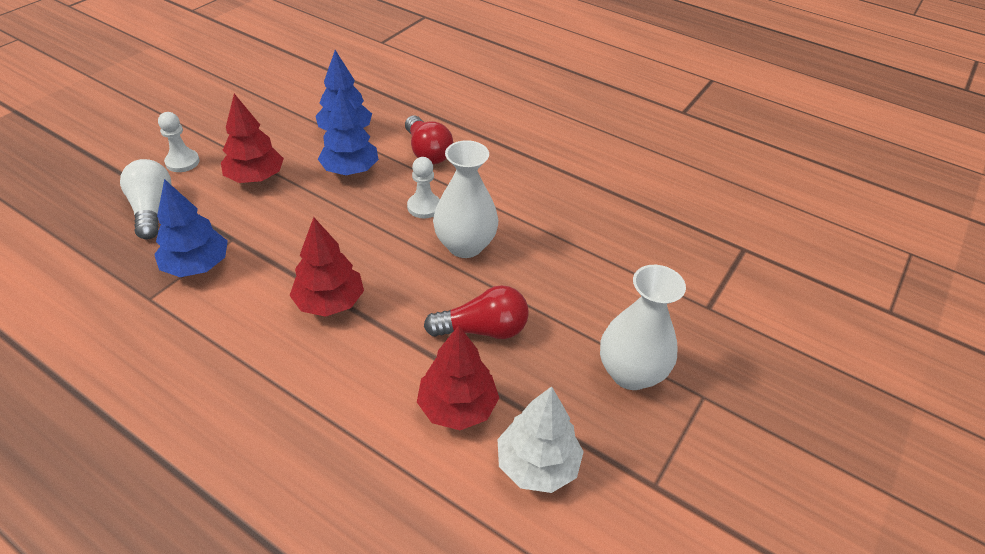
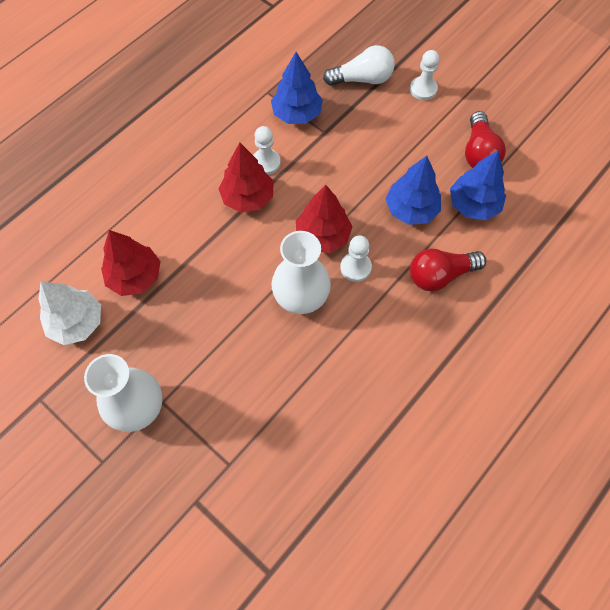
camera: 100 degrees right, 20 degrees up
(255, 178) = (401, 140): red tree -> red tree (323, 236)
(275, 289) = (266, 163): none -> white pawn
(483, 330) = (202, 301): red light bulb -> red light bulb (479, 153)

